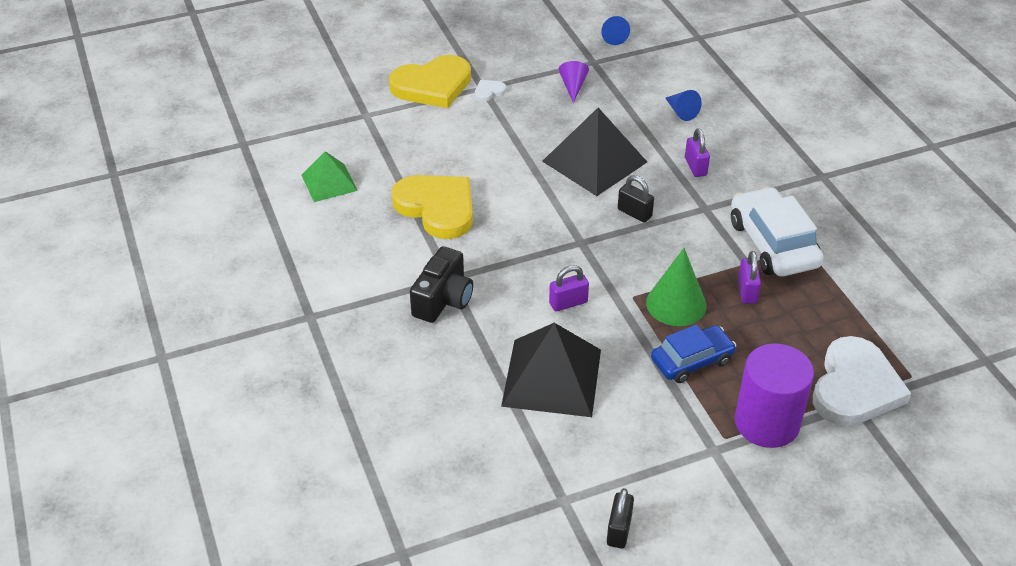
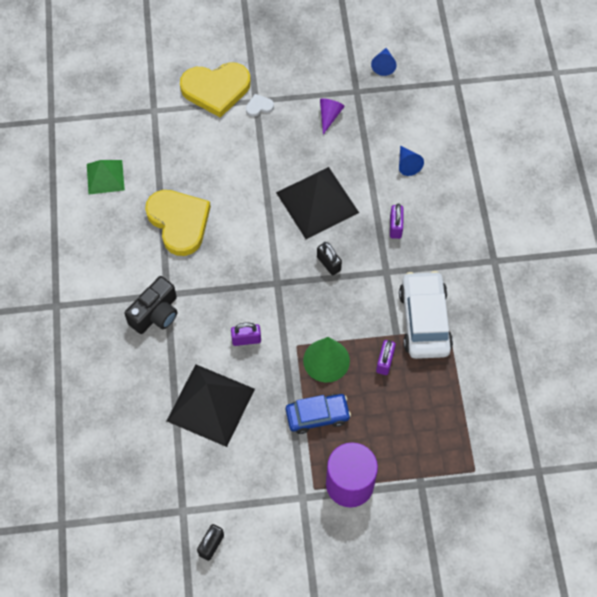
camera: 15 degrees right, 20 degrees up
(855, 387) = (428, 470): white heart -> none

